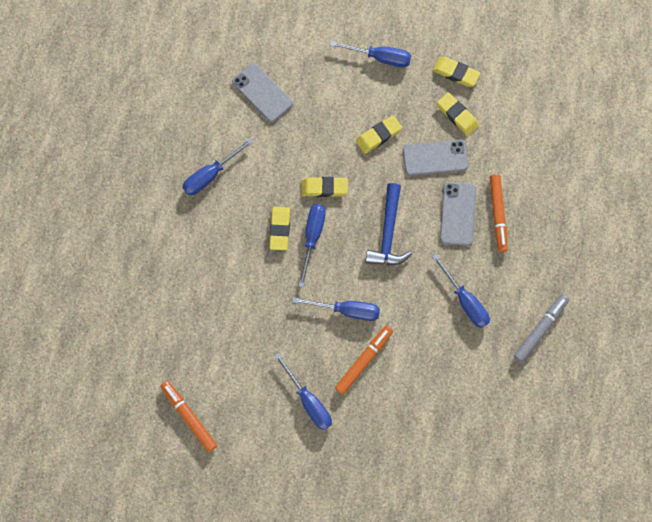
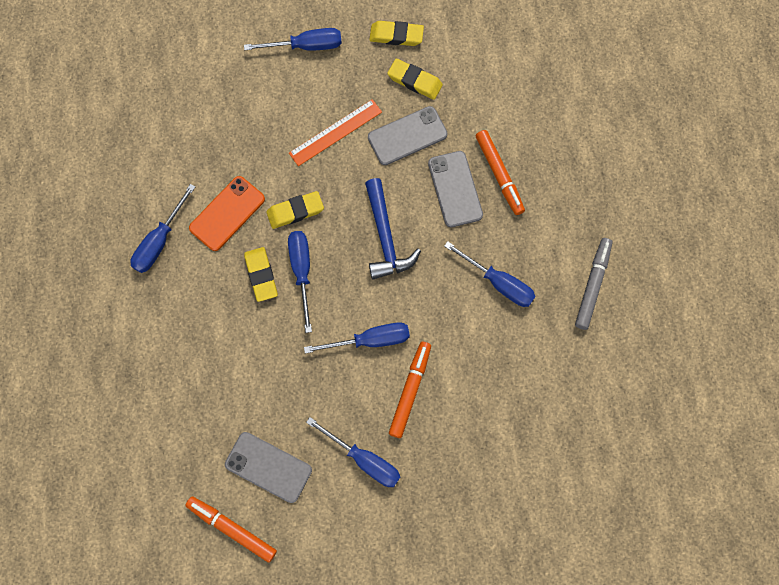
camera: 20 degrees left, 0 degrees up
(262, 93) = (186, 129): grey phone -> grey phone (268, 467)
(270, 171) = (227, 213): none -> orange phone
(378, 136) = (335, 132): yellow eraser -> orange ruler

